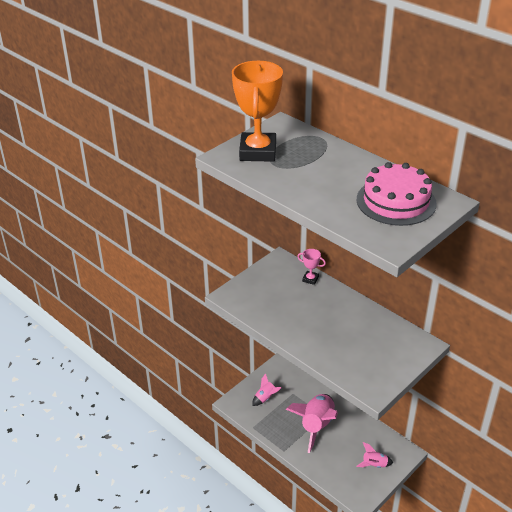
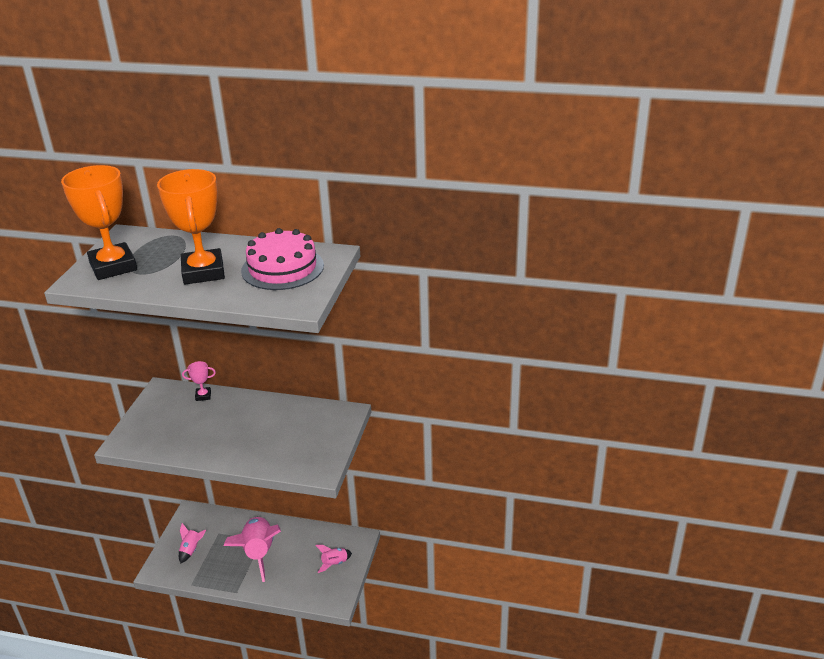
camera: 30 degrees left, 5 degrees down
(326, 182) = (203, 272): none -> orange trophy

